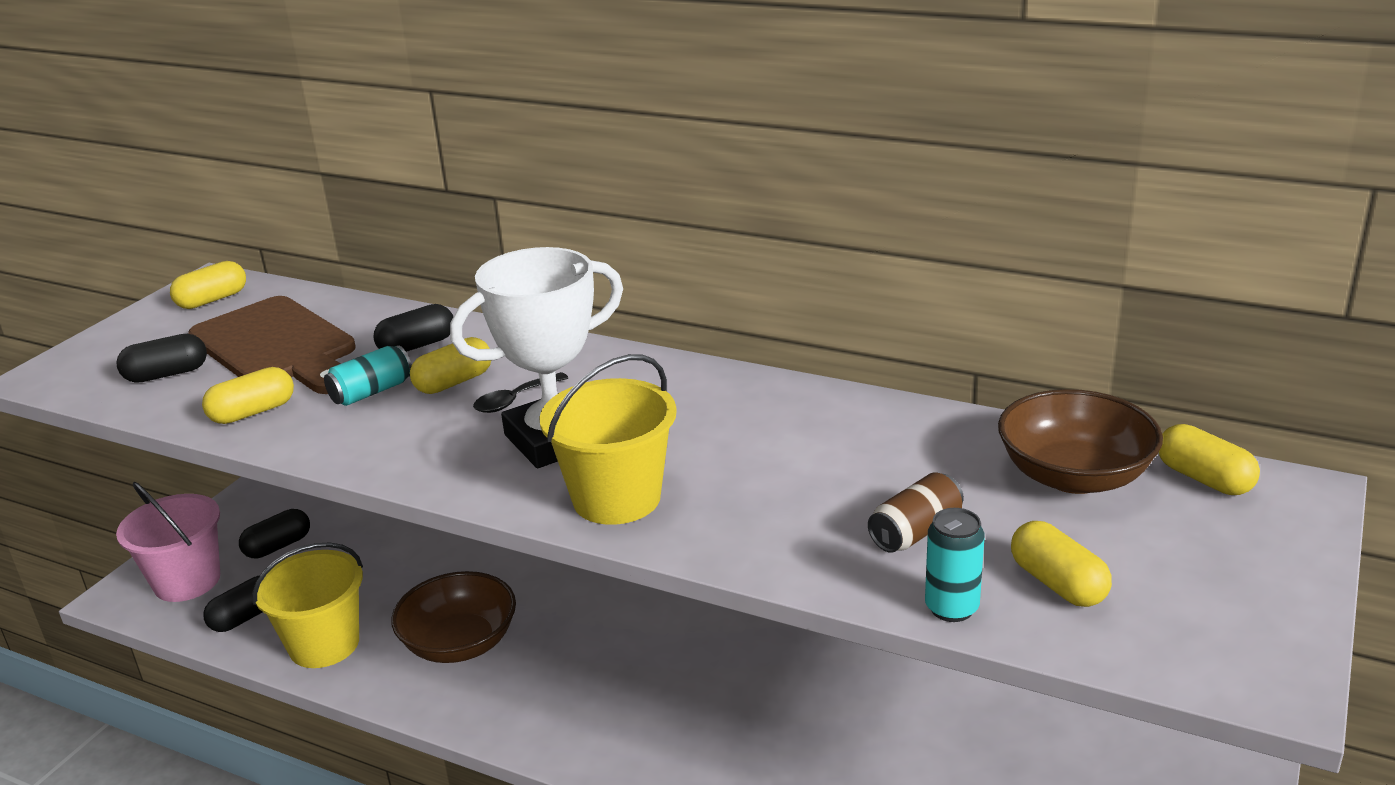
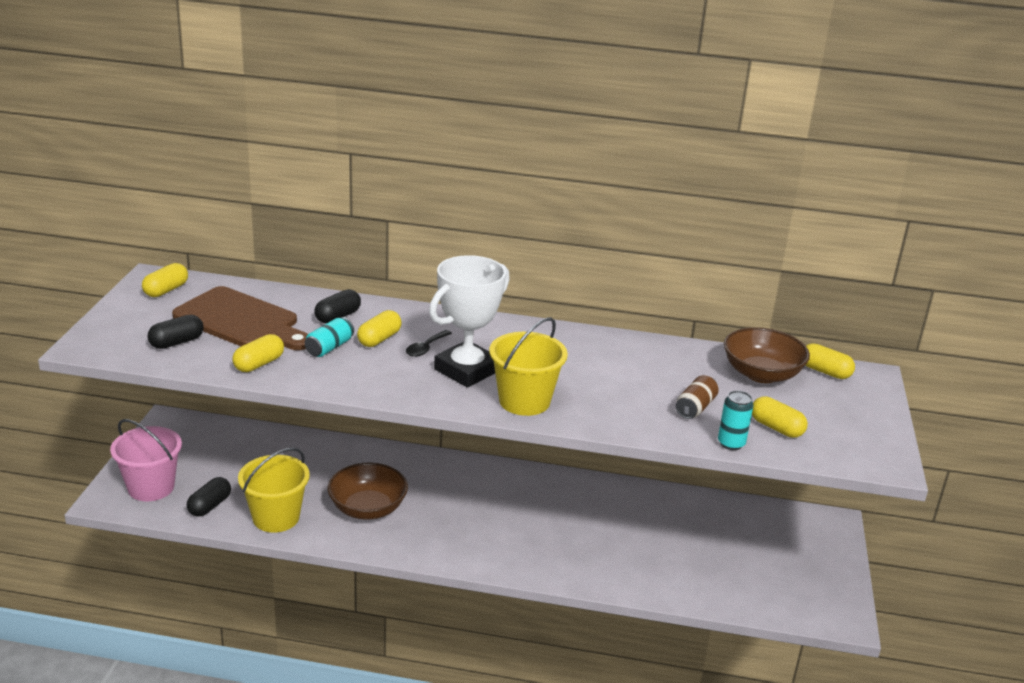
camera: 20 degrees left, 0 degrees up
(278, 546) = (204, 460): black capsule -> none

